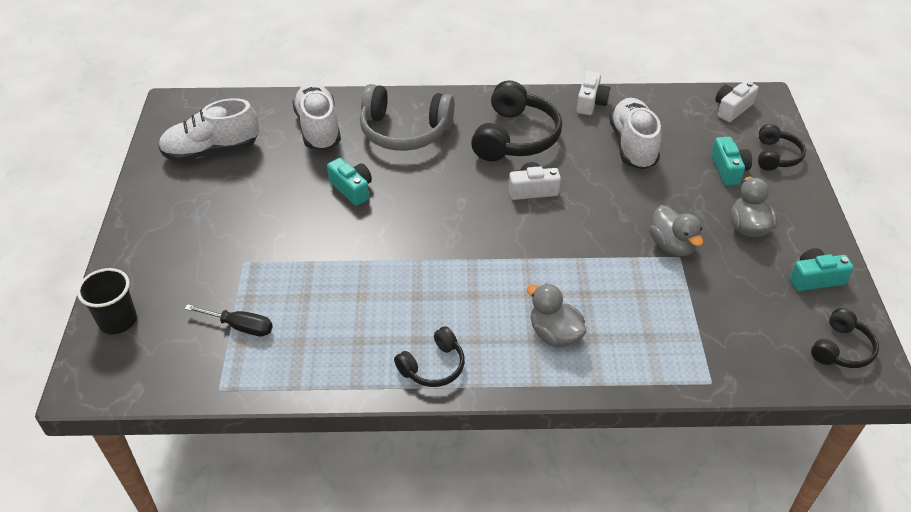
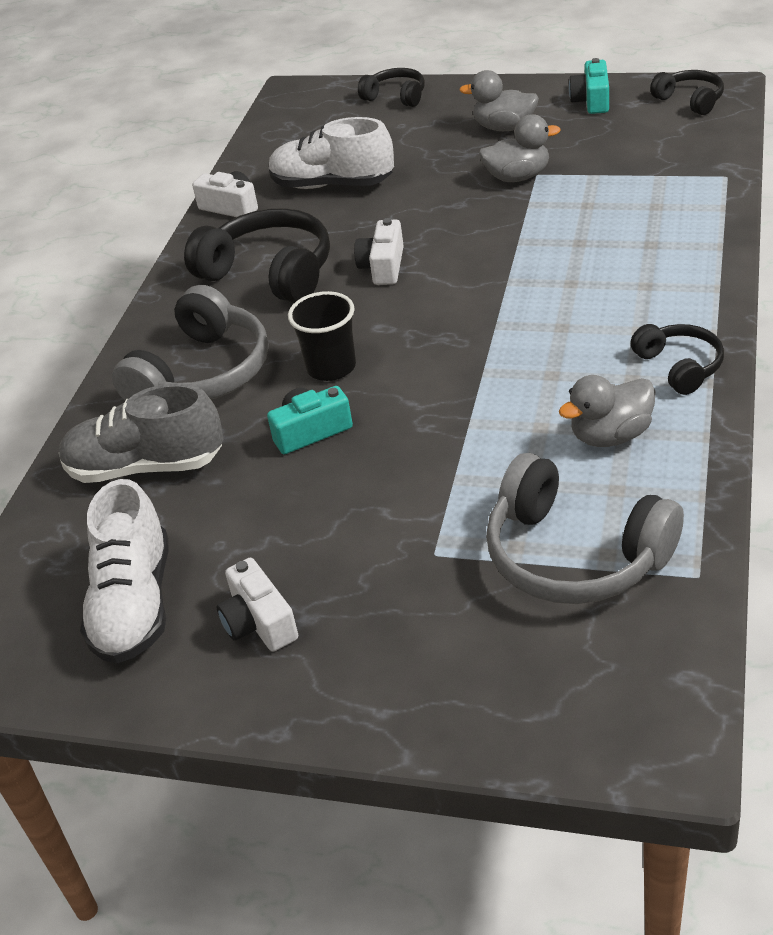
camera: 70 degrees left, 5 degrees down
(118, 321) = (531, 715): black cup -> black cup (331, 367)
(240, 326) = (575, 555): black screwdriver -> grey headphones
(318, 128) = (145, 467): white shoe -> grey shoe
(554, 334) = (641, 269): grey duck -> grey duck (610, 435)
(728, 169) = (405, 127): turquoise camera -> none
(732, 108) = (300, 112): white camera -> white camera (259, 622)

